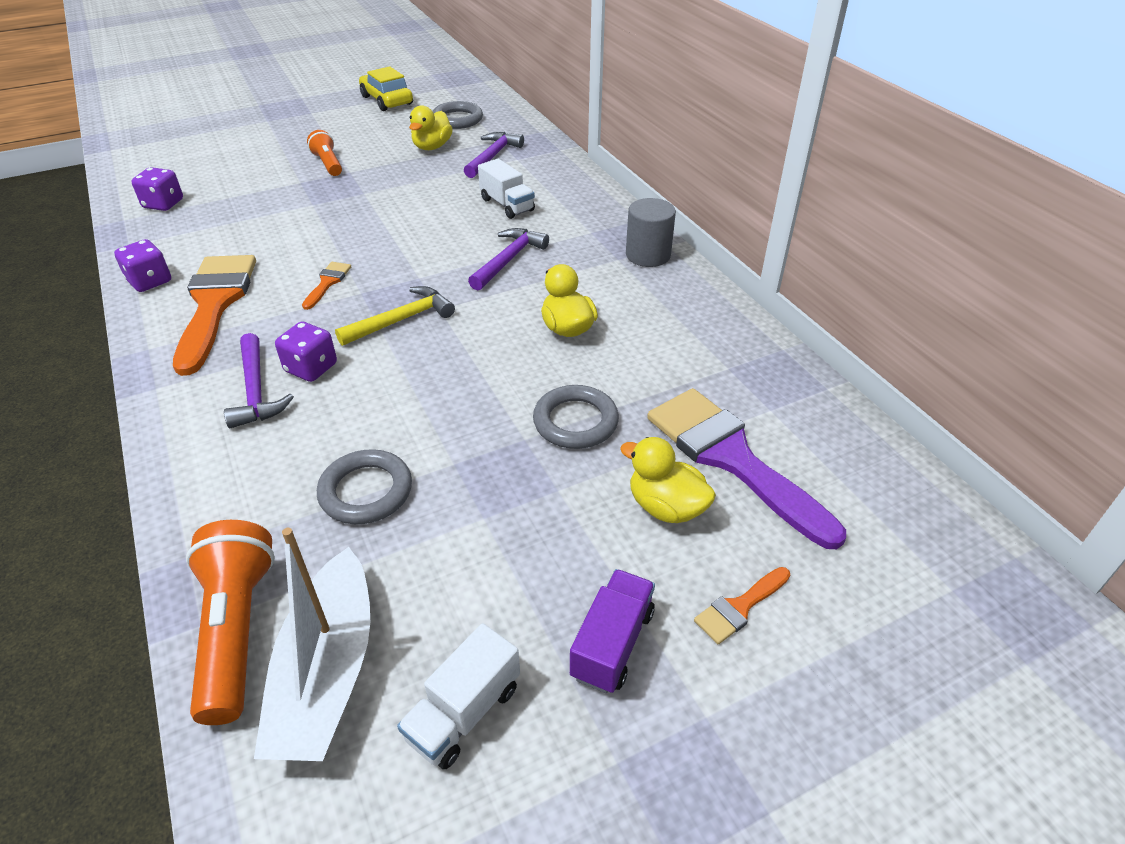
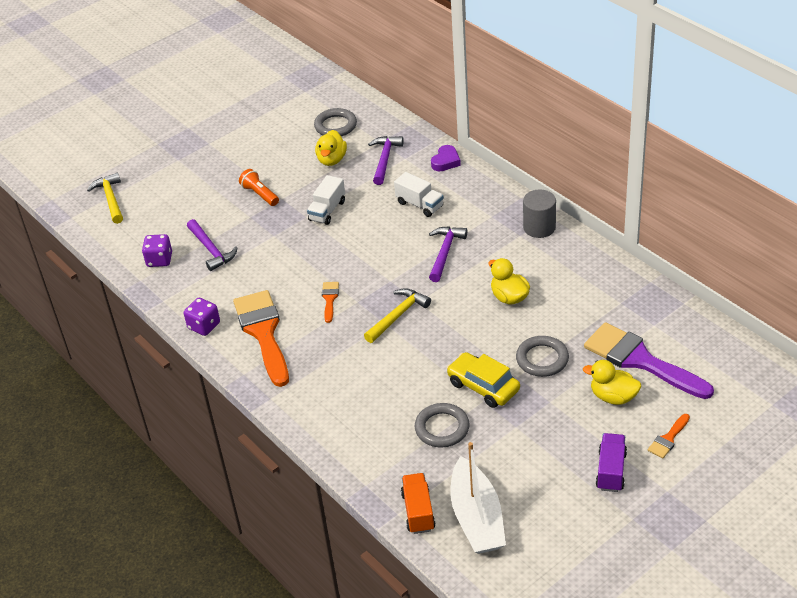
camera: 10 degrees left, 0 degrees up
(166, 141) = (111, 199): none -> yellow hammer
(236, 630) = (418, 511): orange flashlight -> orange truck
(256, 391) = (335, 385): purple hammer -> purple hammer (211, 250)
(311, 368) = (360, 362): purple dice -> none
(387, 100) = (264, 116): yellow car -> yellow car (483, 386)
(464, 712) = (552, 517): white truck -> white truck (327, 211)
(563, 169) = (445, 161): none -> purple heart

